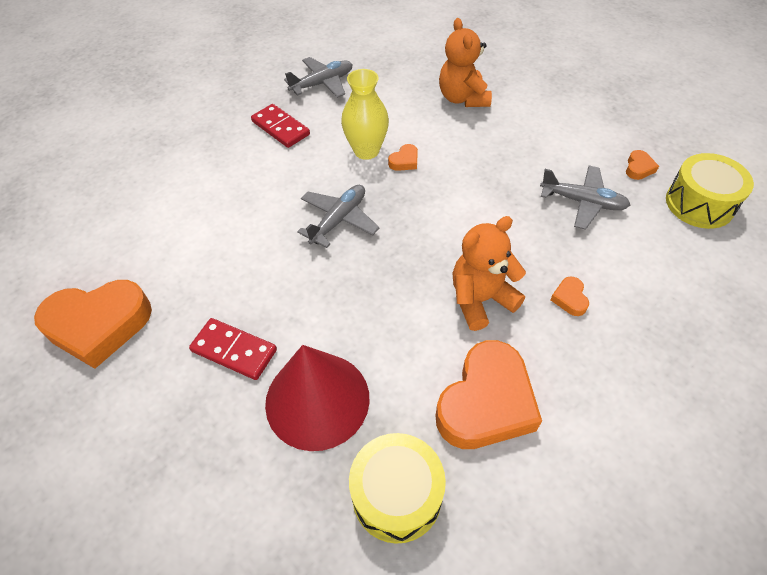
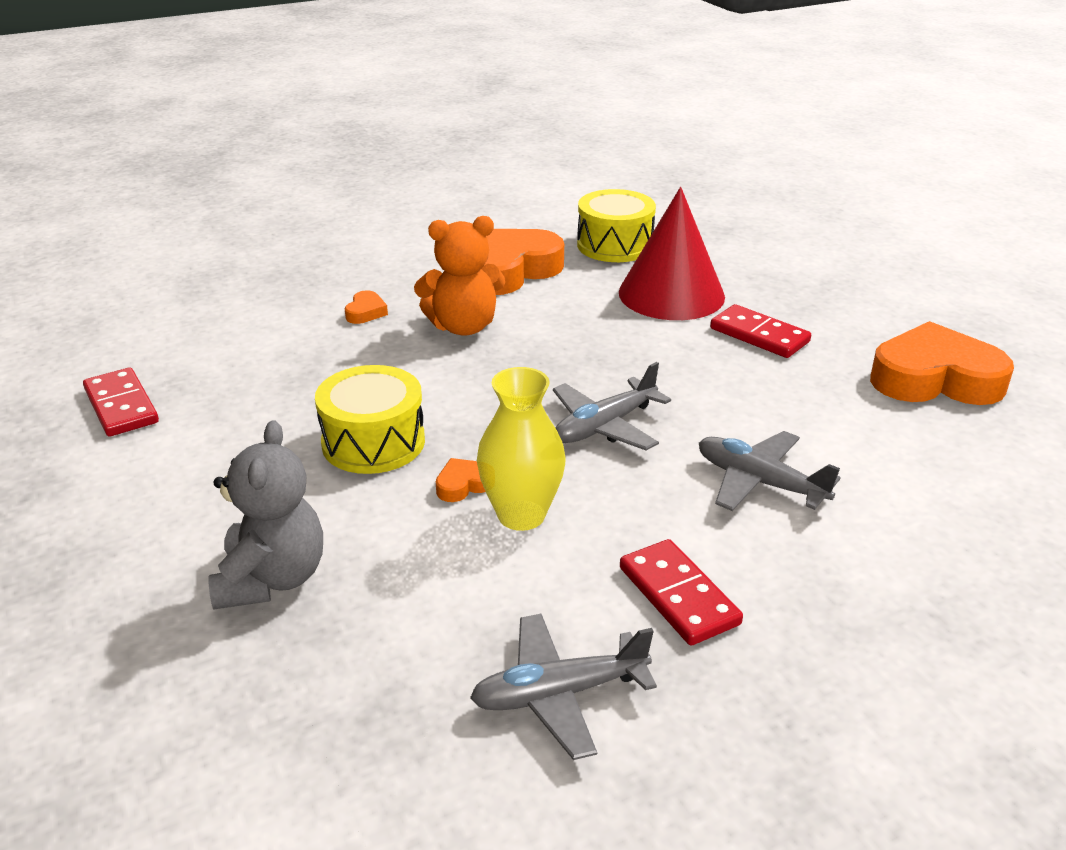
camera: 165 degrees left, 20 degrees down
(463, 98) = (272, 579): orange teddy bear -> grey teddy bear
(583, 202) = (249, 384): grey plane -> grey plane (759, 482)
(638, 168) = (121, 406): orange heart -> red domino
(699, 204) = (107, 356): yellow drum -> yellow drum (373, 442)

